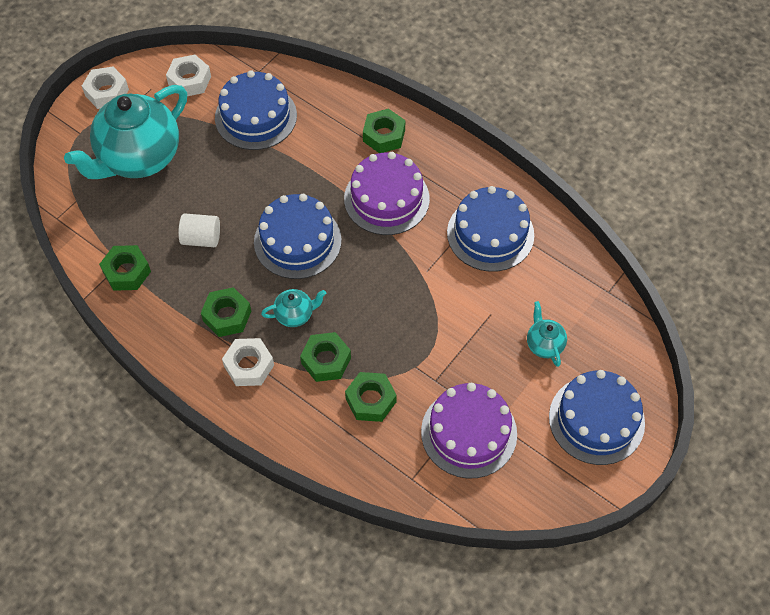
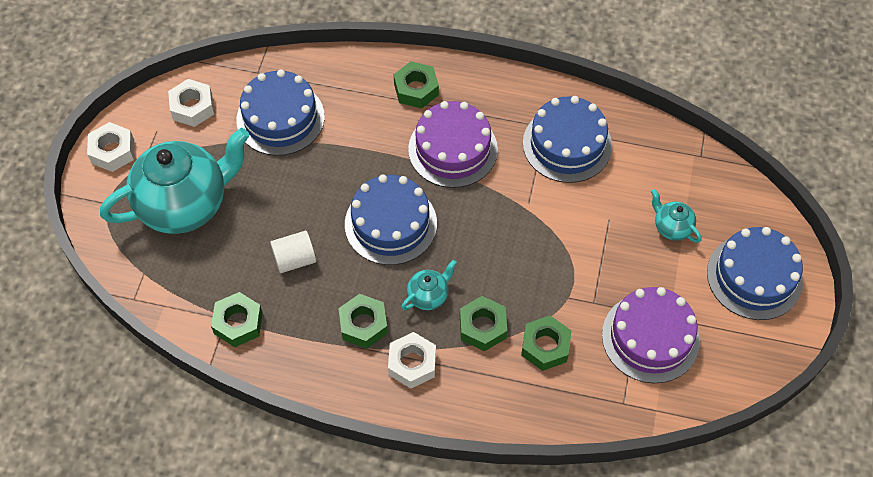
camera: 25 degrees left, 0 degrees up
(139, 158) = (185, 204): turquoise teapot -> turquoise teapot turned 135 degrees counterclockwise

